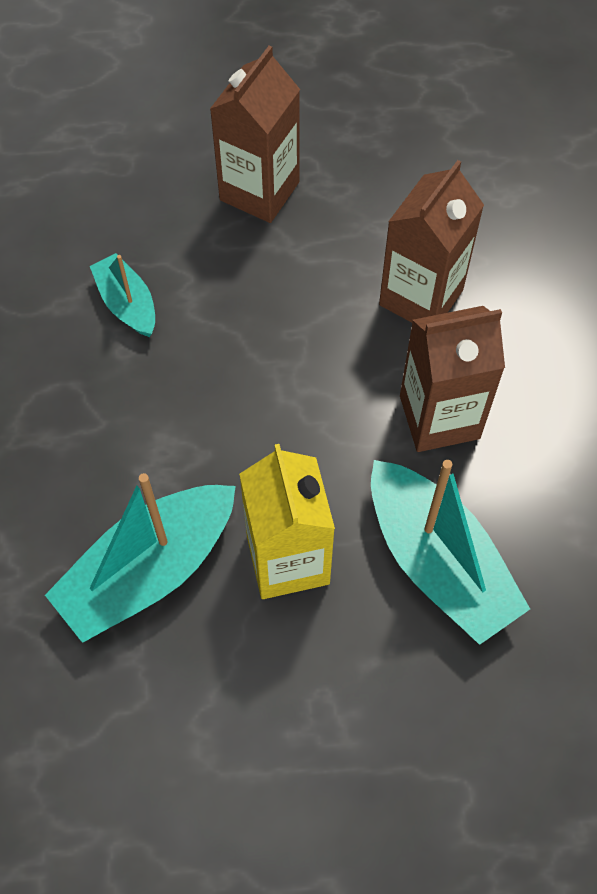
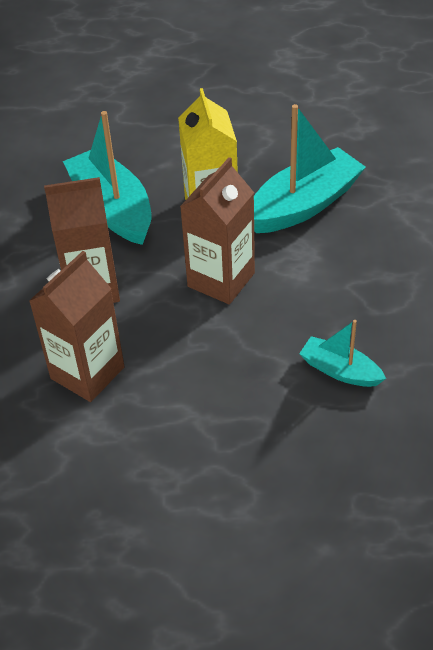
camera: 175 degrees left, 15 degrees down
(127, 303) = (340, 370): turquoise boat -> turquoise boat turned 150 degrees clockwise
(259, 191) = (223, 472): brown carton -> brown carton (221, 280)

